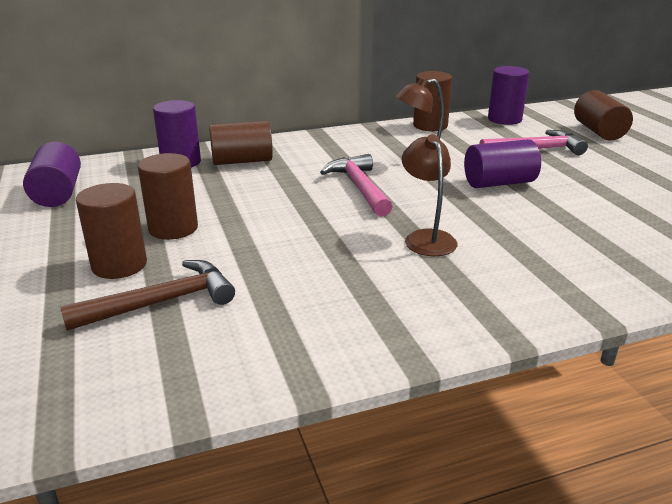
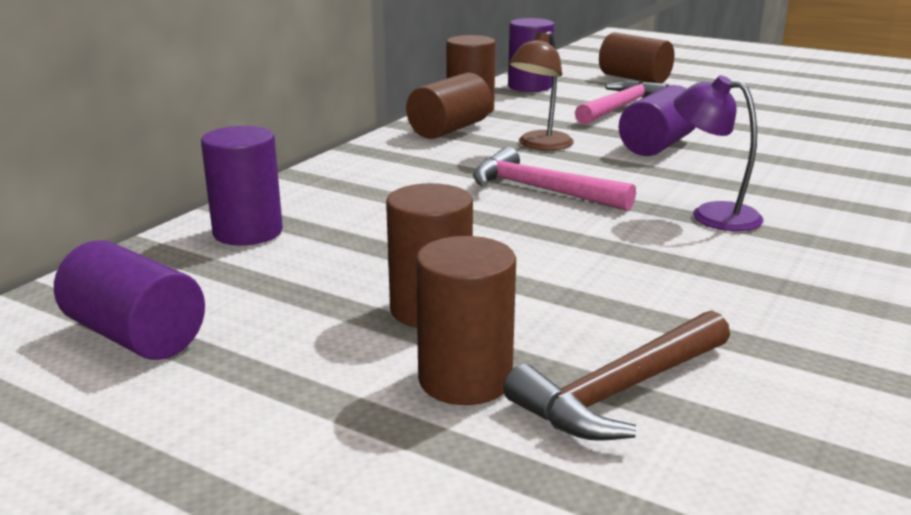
camera: 40 degrees left, 5 degrees down
(162, 302) = (619, 392): brown hammer -> brown hammer turned 150 degrees counterclockwise
(242, 161) = (334, 205): brown cylinder -> brown cylinder (449, 129)
(426, 238) = (712, 214): brown lamp -> purple lamp

